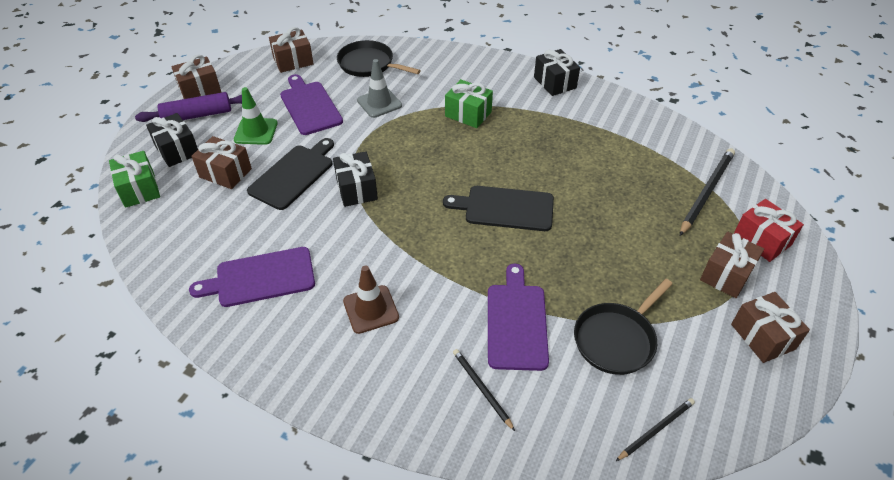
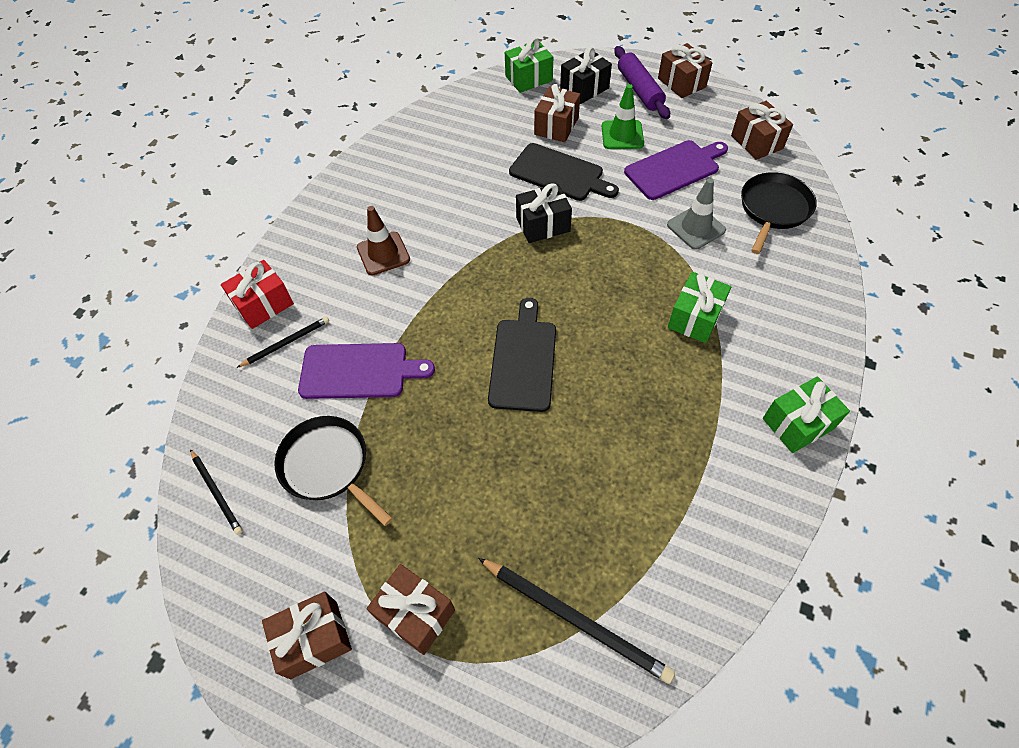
camera: 90 degrees right, 10 degrees up
(260, 278) = (423, 174): purple cutting board -> none
(554, 83) = (798, 423): black gift -> green gift
(762, 240) = (479, 684): red gift -> red gift (263, 304)

